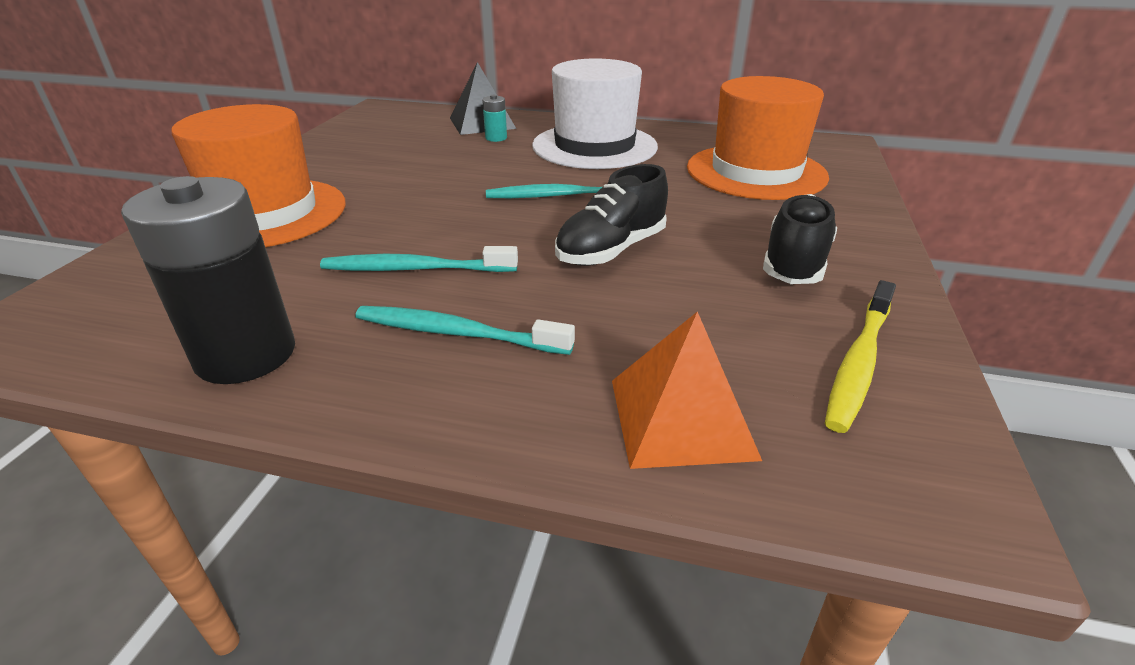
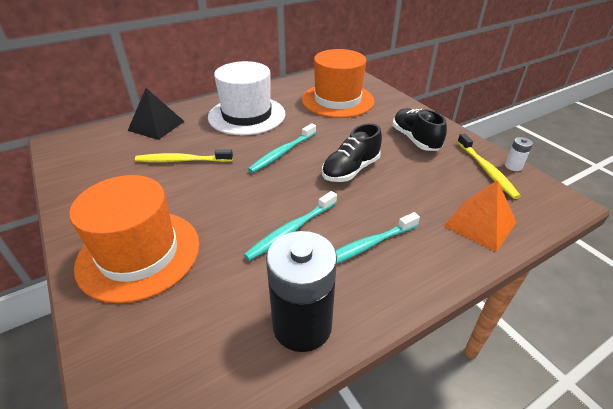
camera: 45 degrees left, 5 degrees up
(445, 160) = (182, 160): none -> yellow toothbrush
(496, 138) = (185, 132): turquoise battery -> none
(611, 250) = (350, 170): black shoe -> black shoe turned 45 degrees clockwise
(939, 389) = (513, 166): none -> white battery

